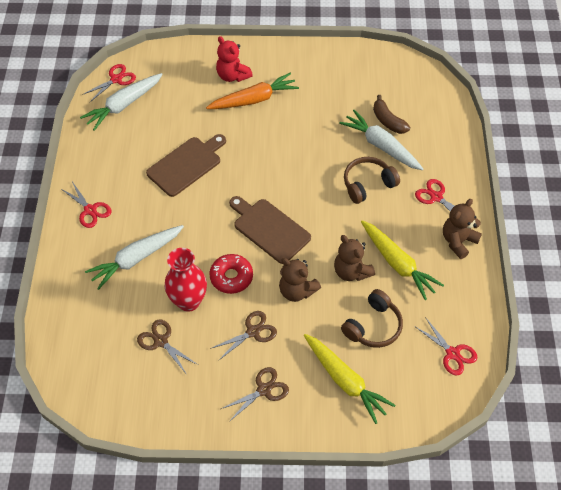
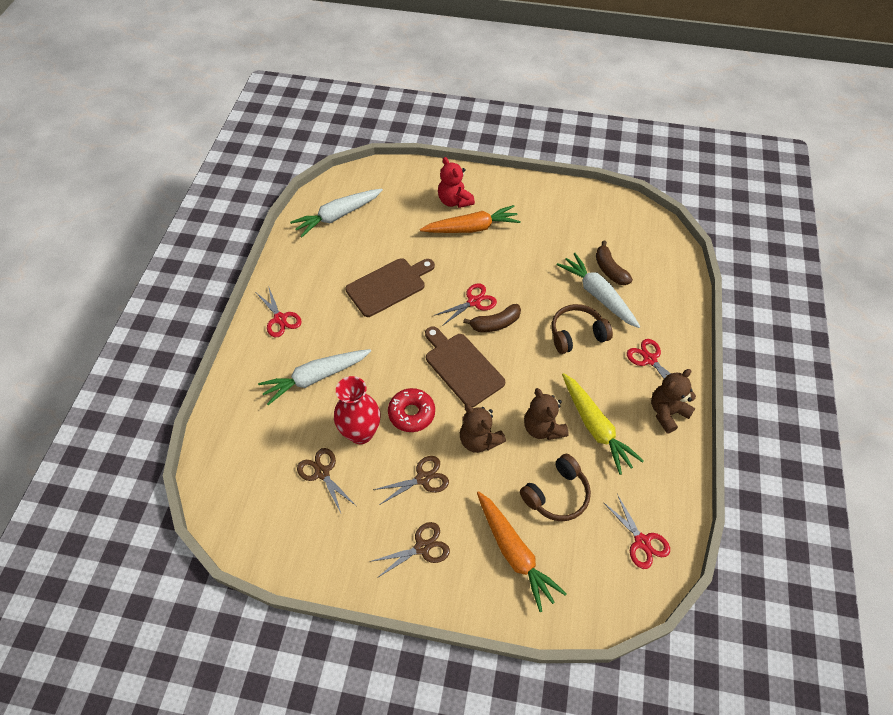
camera: 10 degrees right, 0 degrees up
(116, 79) = (336, 189): red scissors -> red scissors (474, 302)
(292, 185) = (495, 323): none -> brown banana
(345, 381) = (514, 553): yellow carrot -> orange carrot

